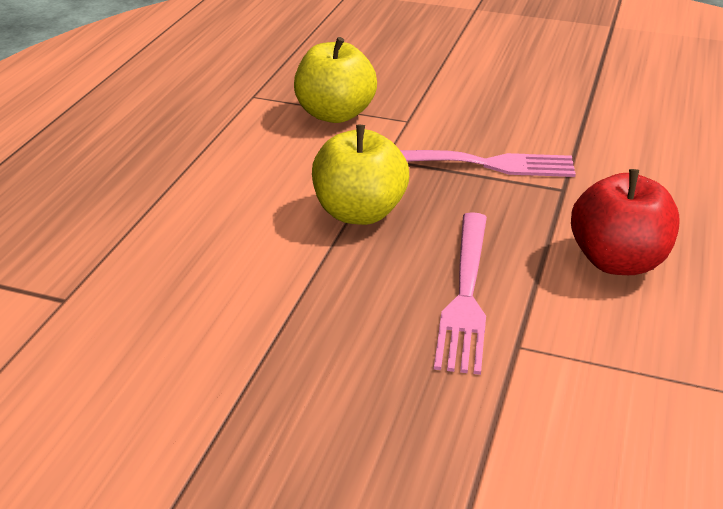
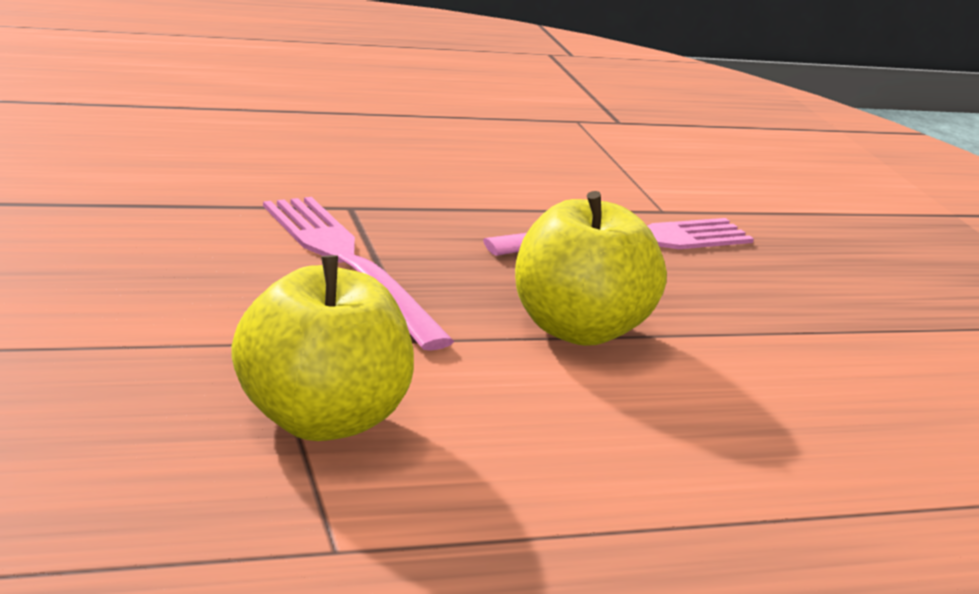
camera: 130 degrees left, 10 degrees down
(617, 261) = (467, 173): red apple -> none

